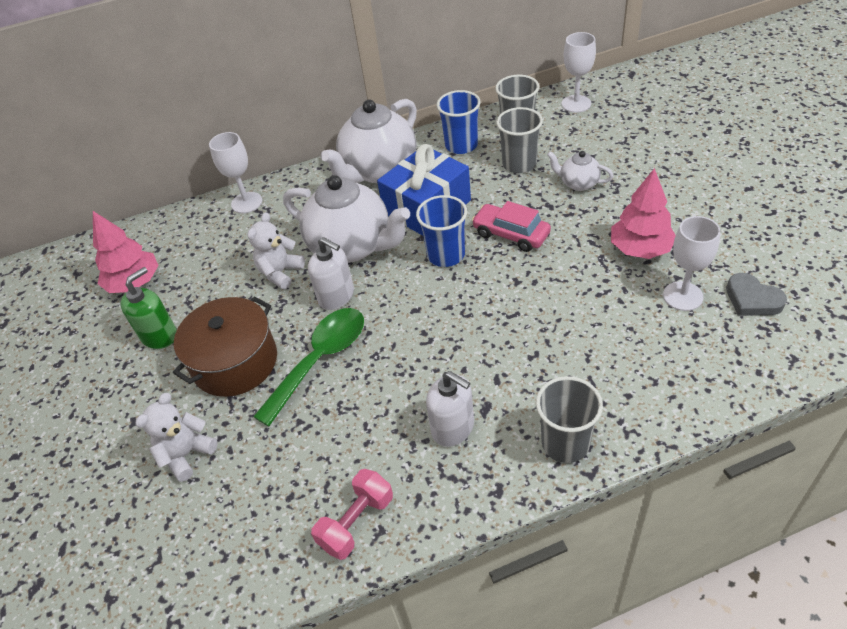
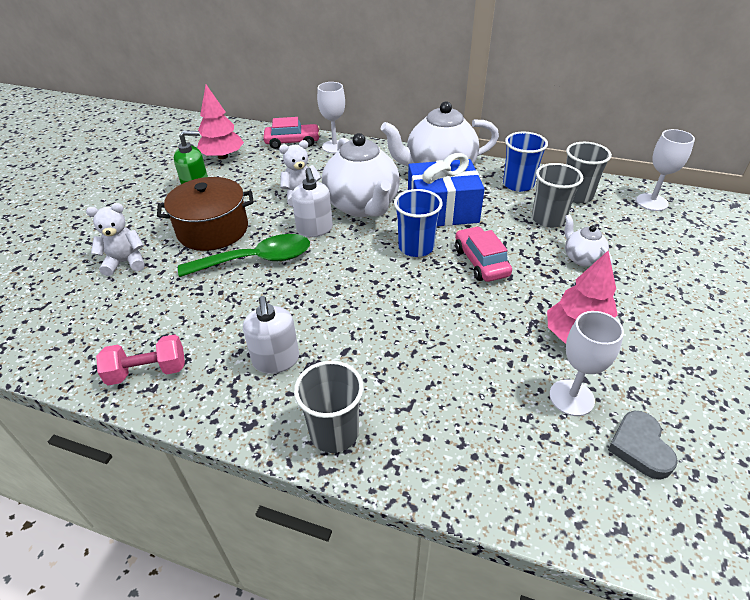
camera: 35 degrees right, 5 degrees down
(194, 223) = (292, 142): none -> pink car

